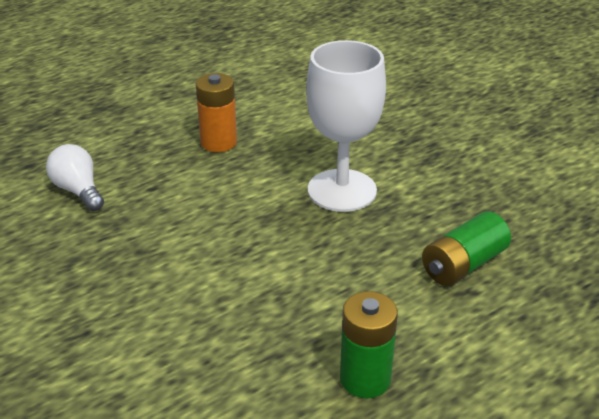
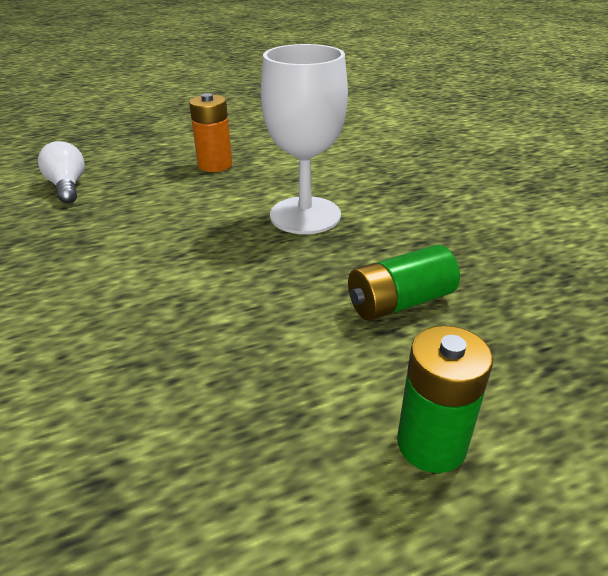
camera: 15 degrees right, 0 degrees up
(365, 379) = (218, 411): green battery -> green battery (431, 444)

